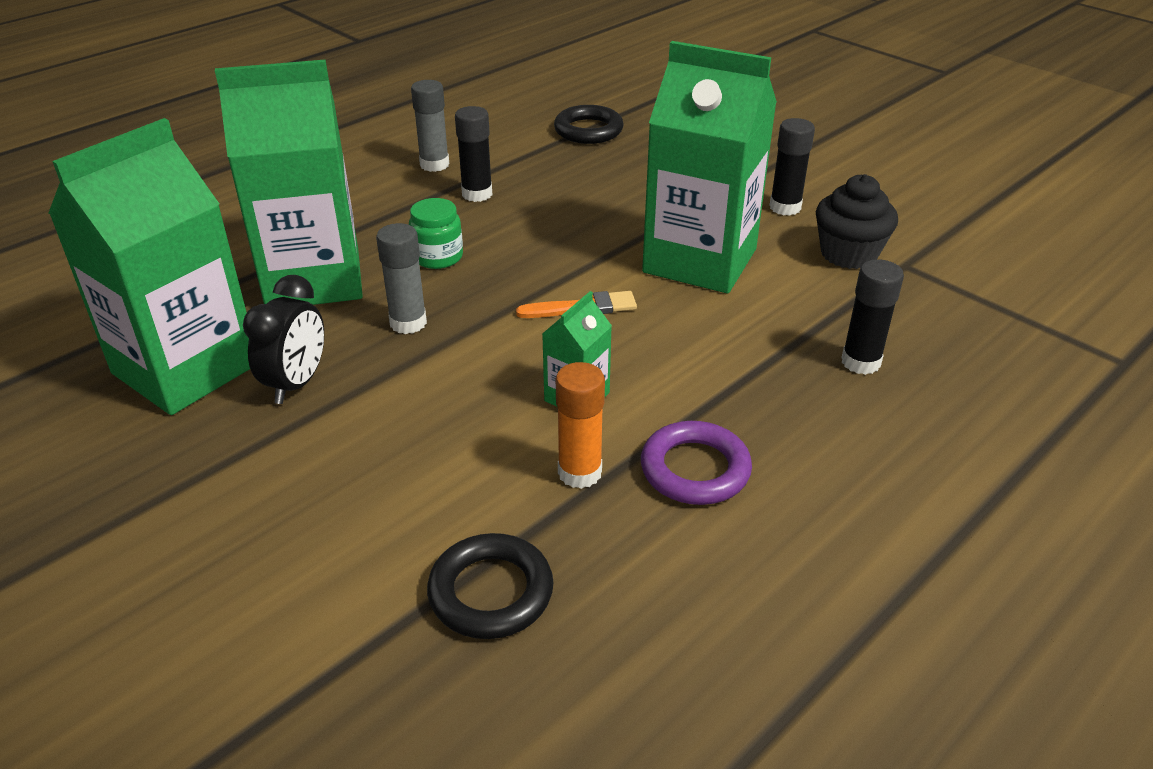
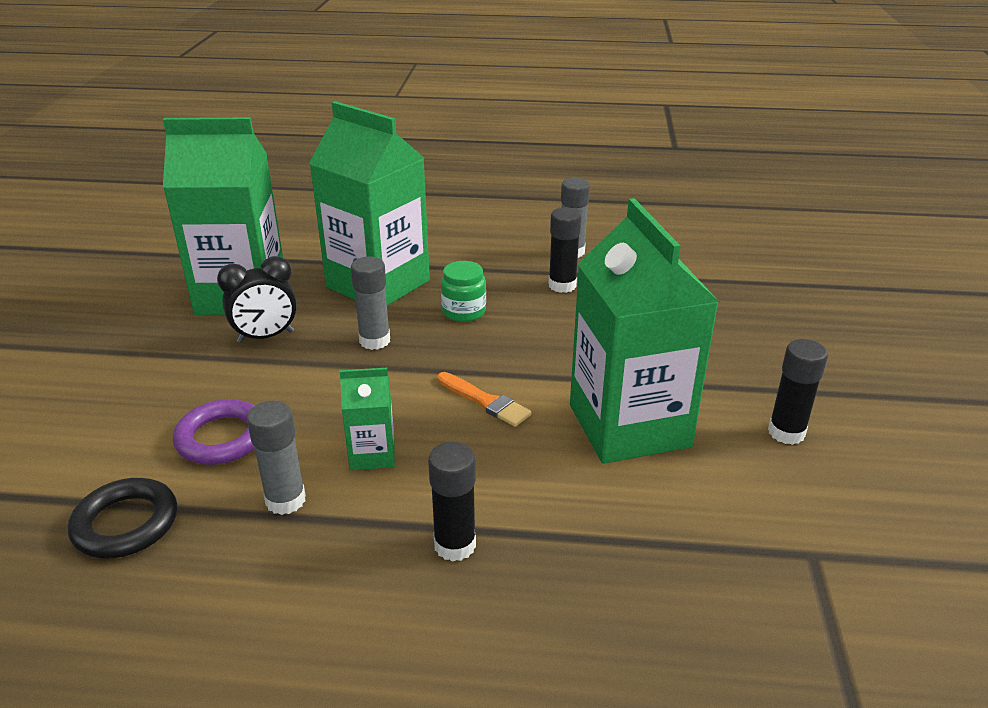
camera: 50 degrees right, 5 degrees down
(579, 472) = (285, 500): orange glue stick -> grey glue stick
(588, 130) = (727, 283): black ring -> none
(695, 469) = (344, 559): purple ring -> purple ring (222, 438)
(848, 254) = (772, 507): black cupcake -> none
(860, 362) = (605, 595): black glue stick -> black glue stick (455, 545)

